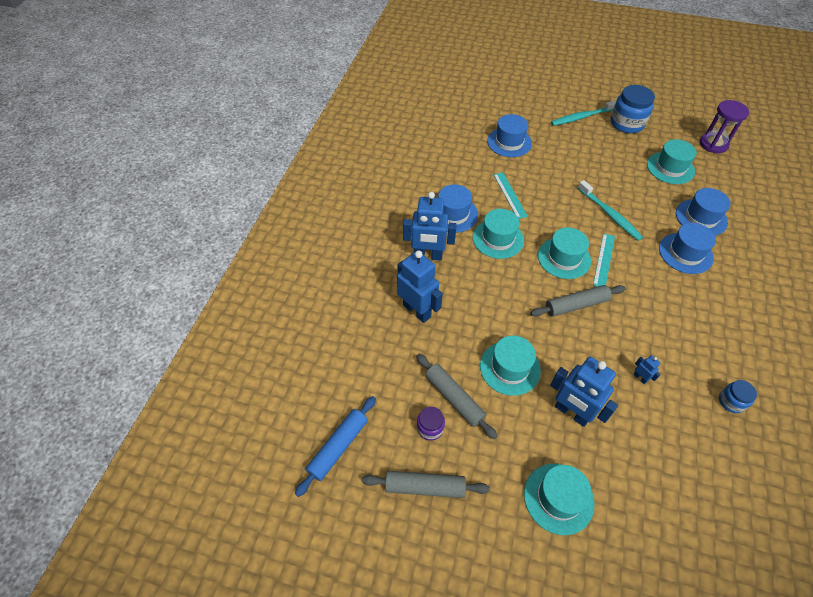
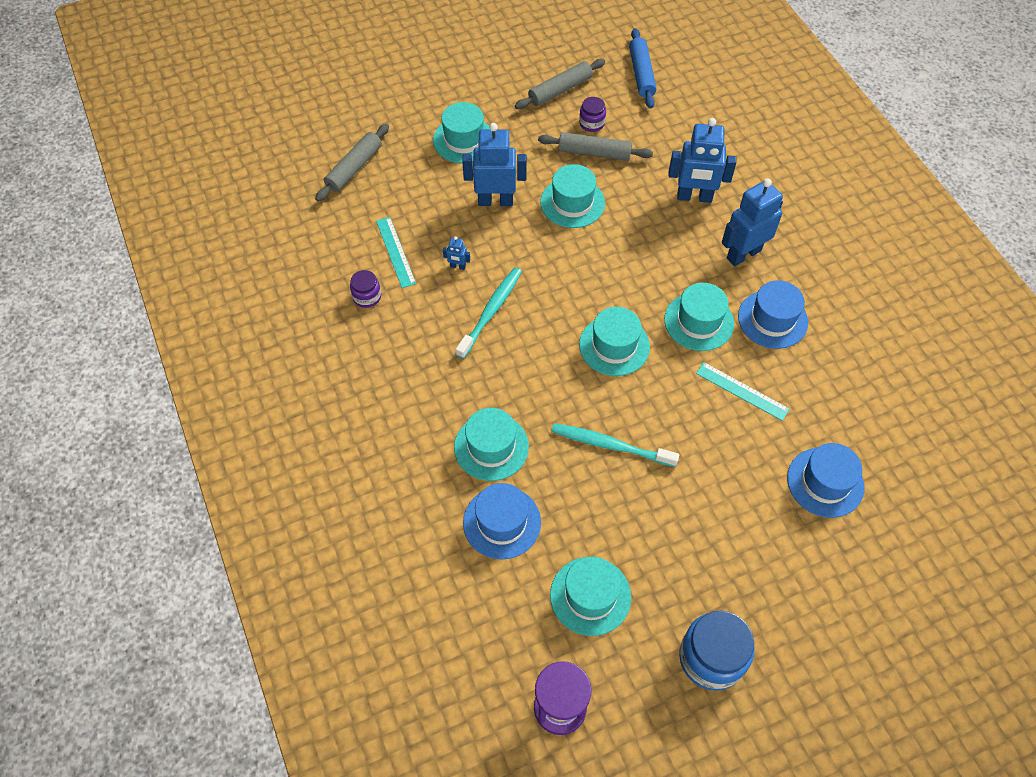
camera: 140 degrees right, 5 degrees up
(576, 305) = (562, 299): grey rolling pin -> grey rolling pin (354, 168)
(582, 117) = (782, 620): turquoise toothbrush -> turquoise toothbrush (491, 311)
(604, 260) = (572, 373): turquoise ruler -> turquoise ruler (395, 252)
(685, 253) = (491, 447): blue hat -> turquoise hat
(731, 401) = (367, 297): blue jar -> purple jar

